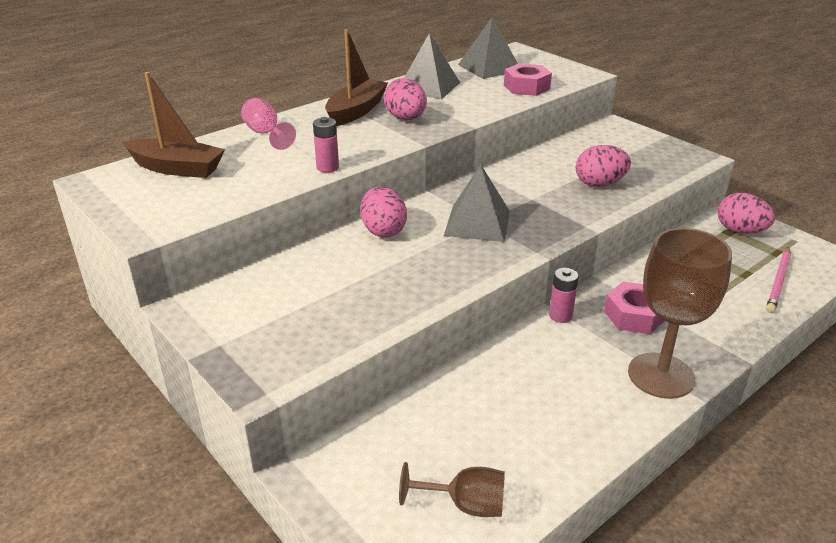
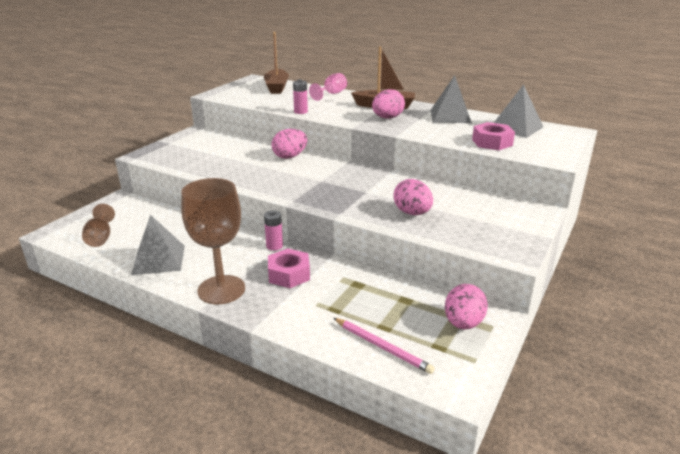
camera: 70 degrees right, 5 degrees down
(477, 223) = (317, 179): grey pyramid -> grey pyramid (159, 259)
(778, 282) = (382, 347): pink pencil -> pink pencil turned 150 degrees counterclockwise

